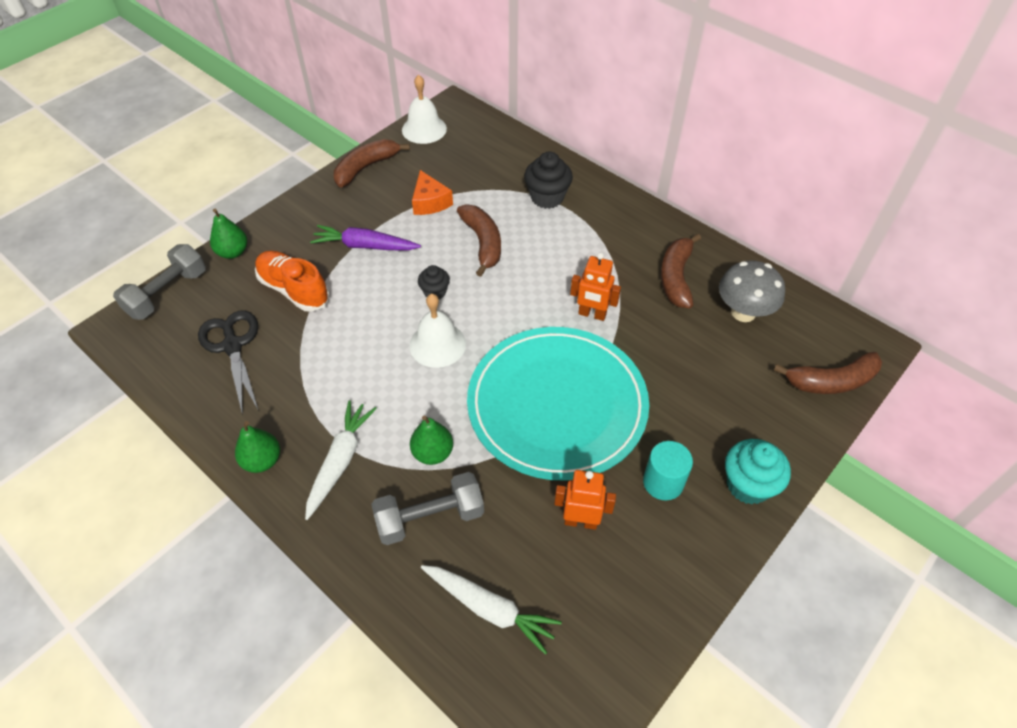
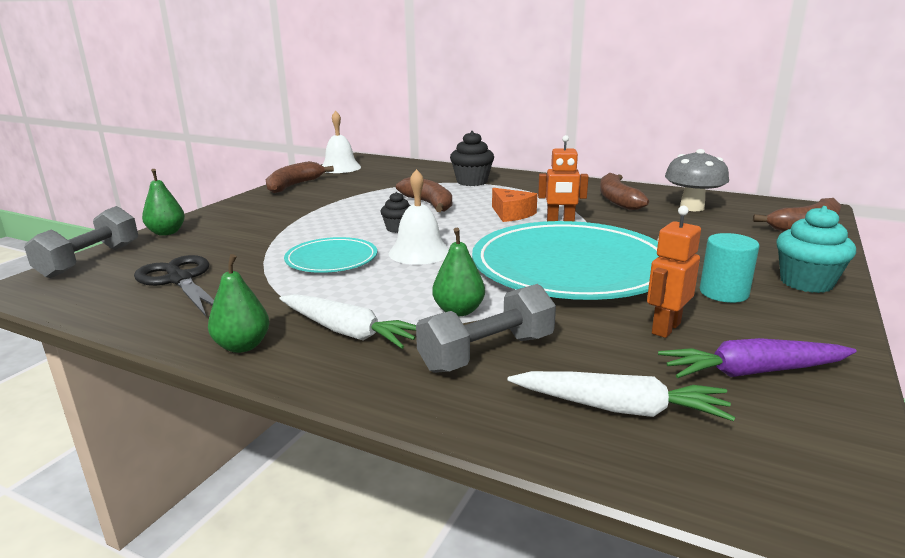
camera: 15 degrees left, 30 degrees down
(294, 290) = (244, 243): orange shoe -> none
(340, 461) = (347, 332): white carrot -> white carrot turned 120 degrees clockwise
(360, 339) = (331, 259): none -> turquoise plate
(365, 246) = (312, 216): purple carrot -> purple carrot (752, 372)
(430, 202) = (365, 193): orange cheese -> orange cheese (511, 214)
(580, 521) = (665, 328): orange robot -> orange robot turned 45 degrees counterclockwise

